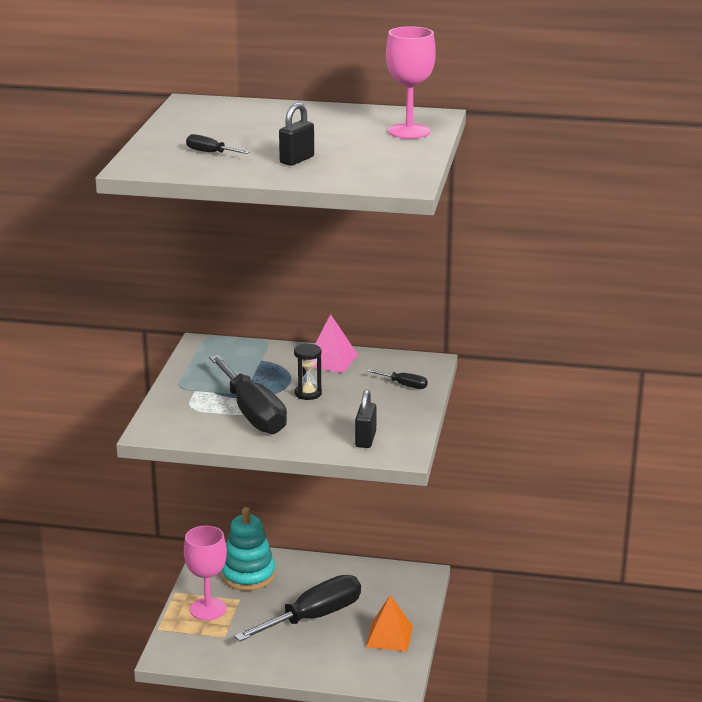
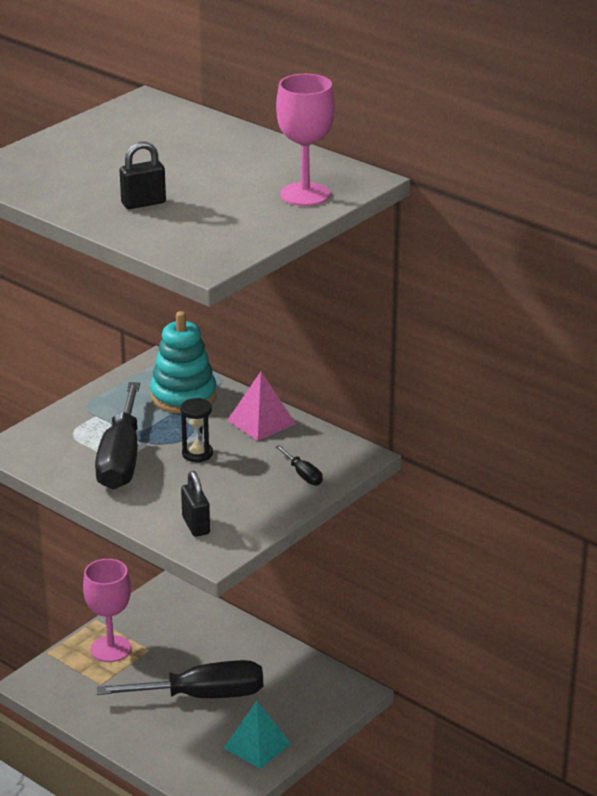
camera: 30 degrees right, 5 degrees up
(210, 152) = (76, 172): black screwdriver -> none
(248, 575) = (180, 627): turquoise stacking toy -> turquoise stacking toy (183, 396)
(365, 440) = (196, 525): black padlock -> black padlock turned 60 degrees counterclockwise
(389, 636) = (257, 745): orange pyramid -> turquoise pyramid

